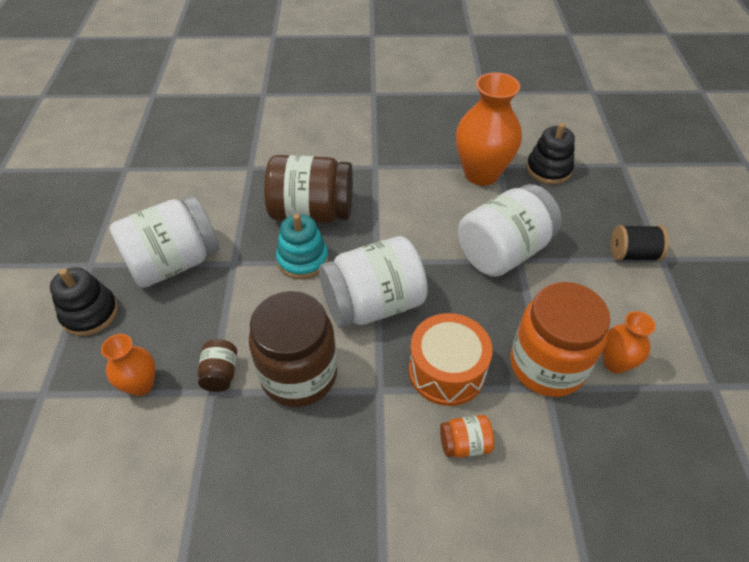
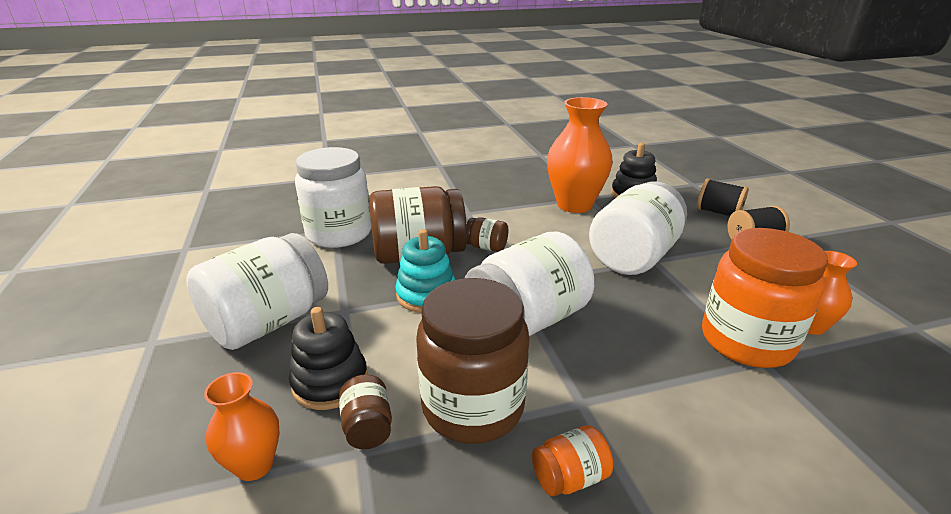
camera: 15 degrees left, 20 degrees down
(90, 313) = (160, 394): black stacking toy -> black stacking toy (330, 382)
(252, 173) = (339, 234): none -> white jar
(374, 214) = (486, 247): none -> brown jar
(446, 370) = (645, 367): orange drum -> none
(464, 444) = (716, 438): orange jar -> orange jar (569, 477)
(622, 210) = (718, 212): none -> black spool

